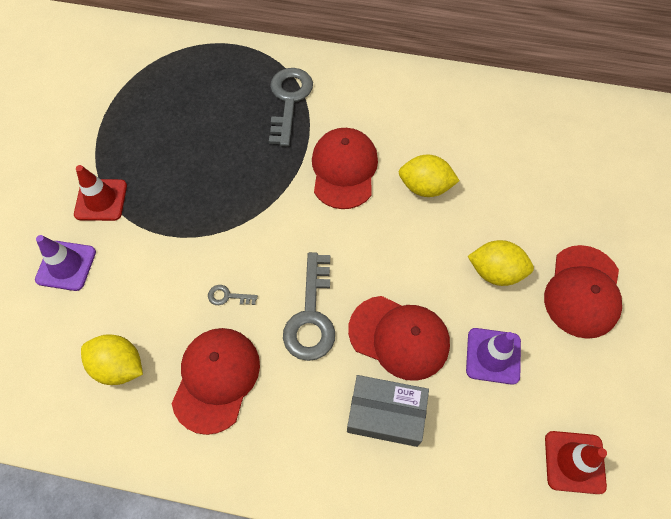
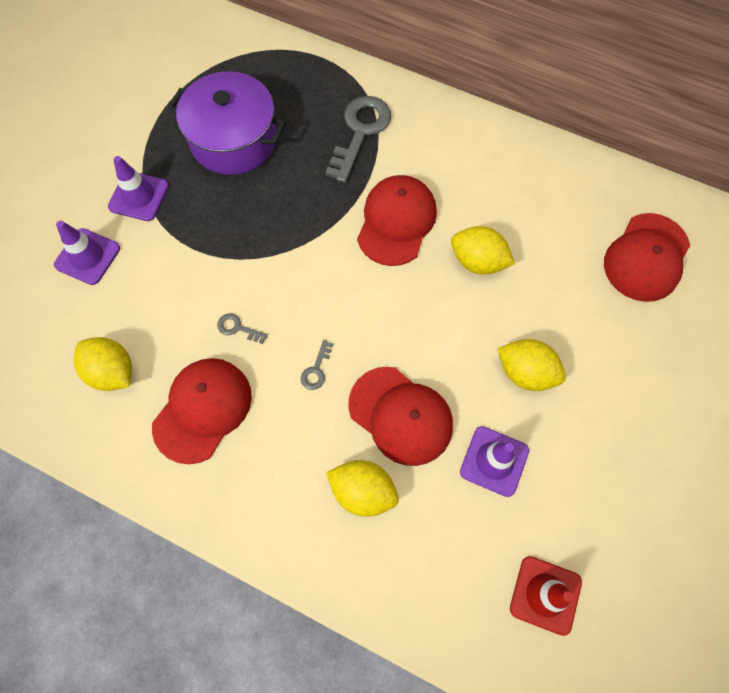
camera: 15 degrees right, 5 degrees up
(101, 200) = (139, 196): red traffic cone -> purple traffic cone
(176, 131) = (234, 140): none -> purple pot
(311, 315) = (316, 369): grey key -> grey key, size x0.44
(386, 414) = (363, 491): grey box -> yellow lemon
(583, 291) = (615, 418): red cap -> red cap (646, 257)

